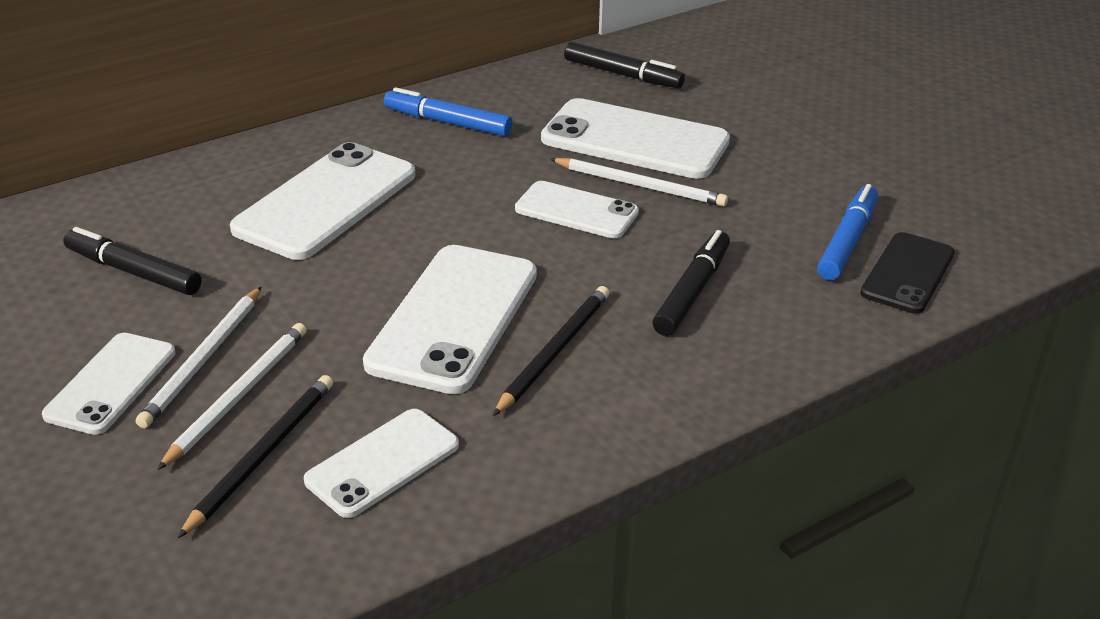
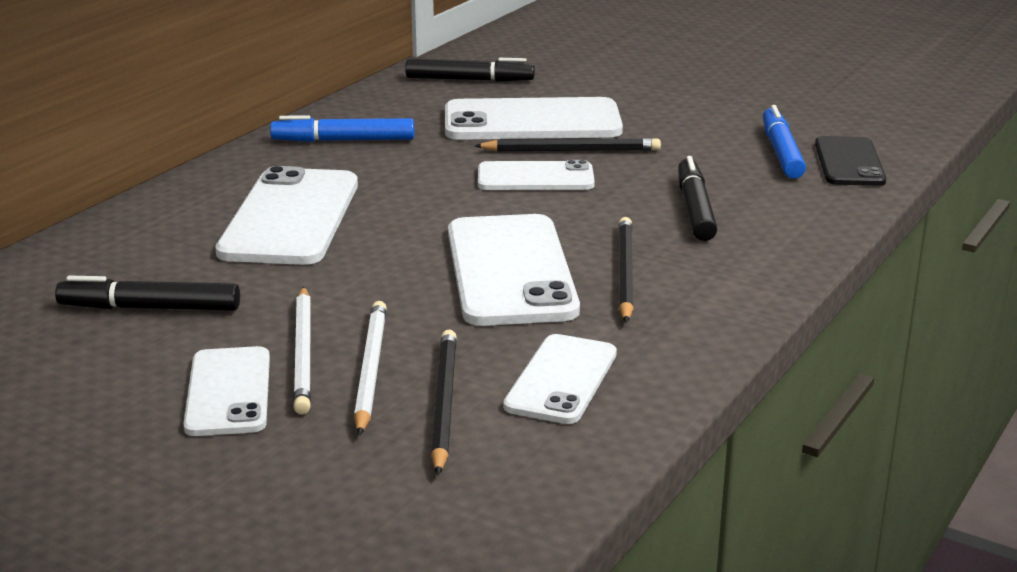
camera: 25 degrees left, 10 degrees down
(640, 185) = (572, 150): white pencil -> black pencil

